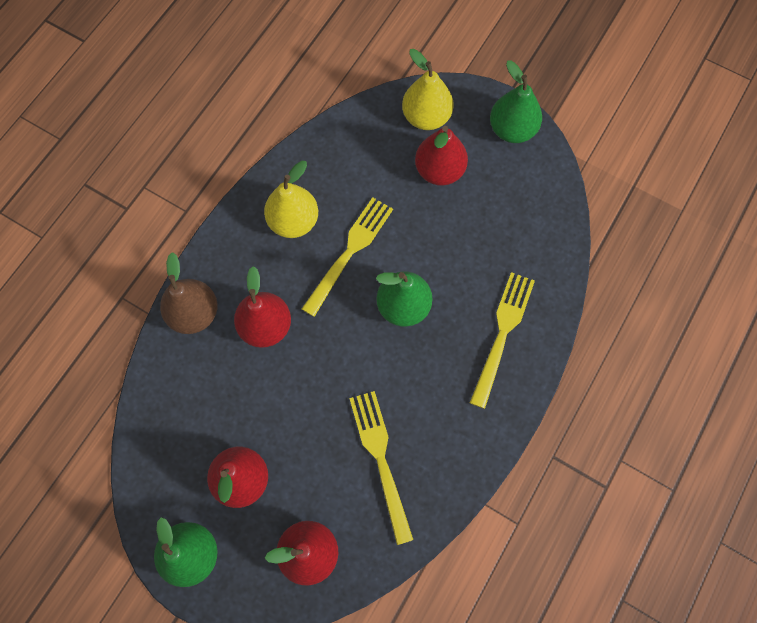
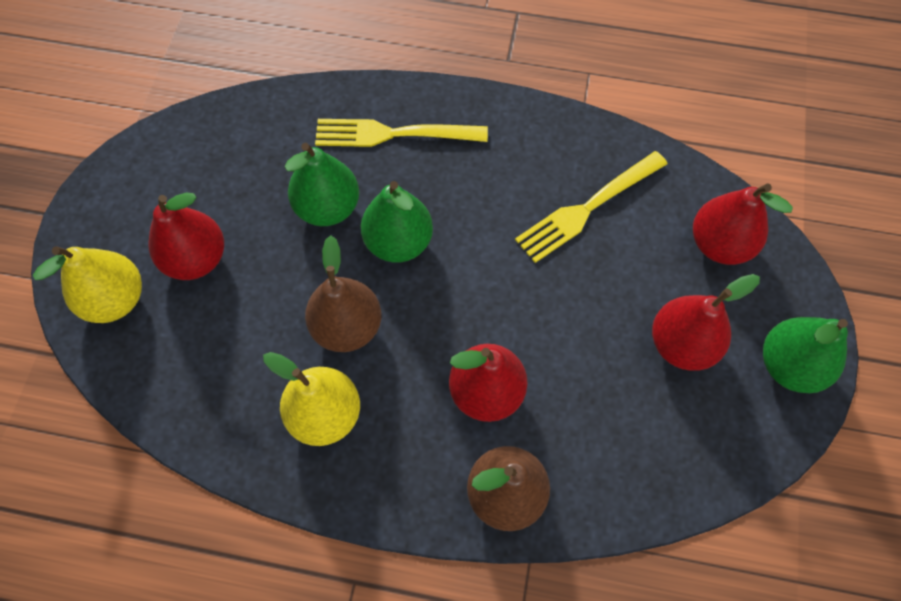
camera: 110 degrees left, 5 degrees down
(349, 252) = (347, 327): yellow fork -> brown pear
(512, 130) = (114, 194): green pear -> green pear (328, 207)

